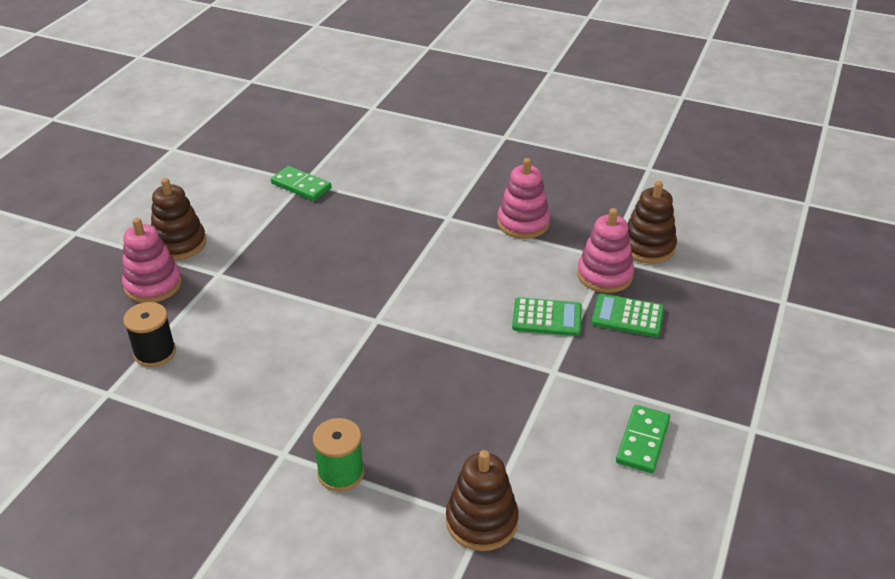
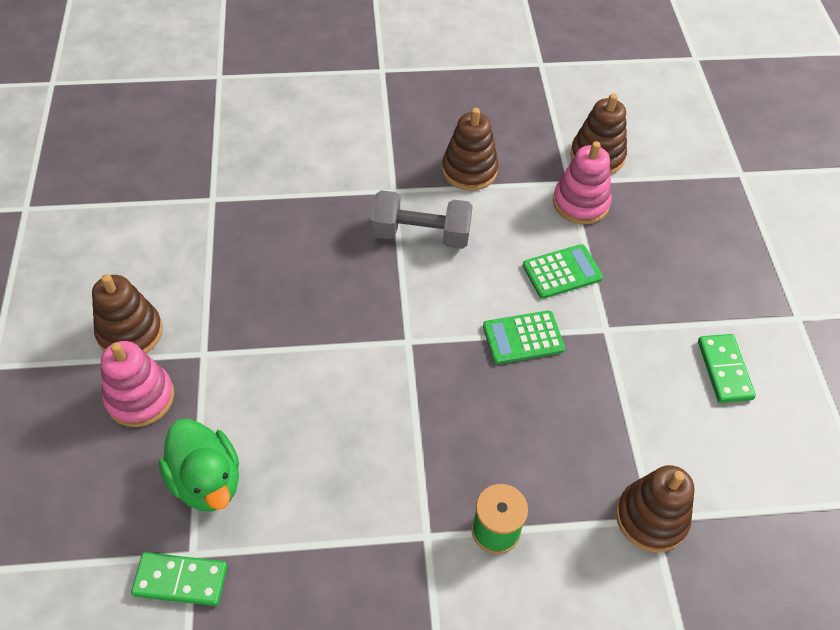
camera: 30 degrees left, 15 degrees up
(155, 352) = (207, 481): black spool -> green duck
(301, 186) = (213, 206): green domino -> green domino (180, 580)
(446, 253) = (420, 234): none -> grey dumbbell
(523, 223) = (469, 170): pink stacking toy -> brown stacking toy
(627, 316) = (629, 241): green calculator -> green calculator (523, 338)

